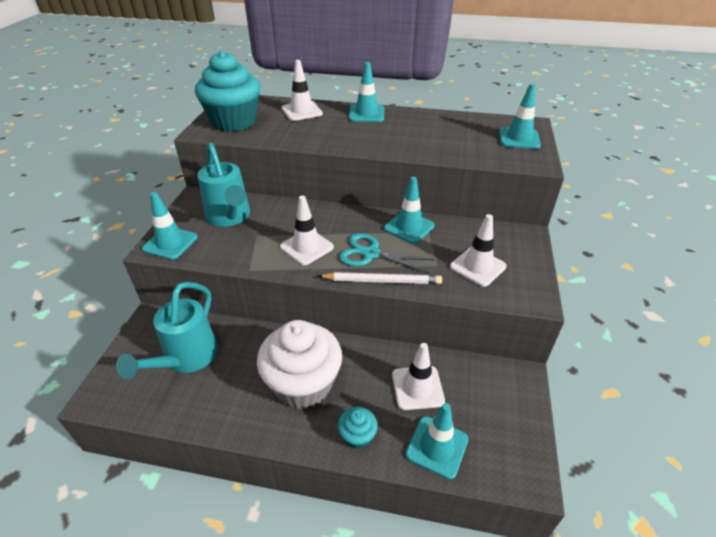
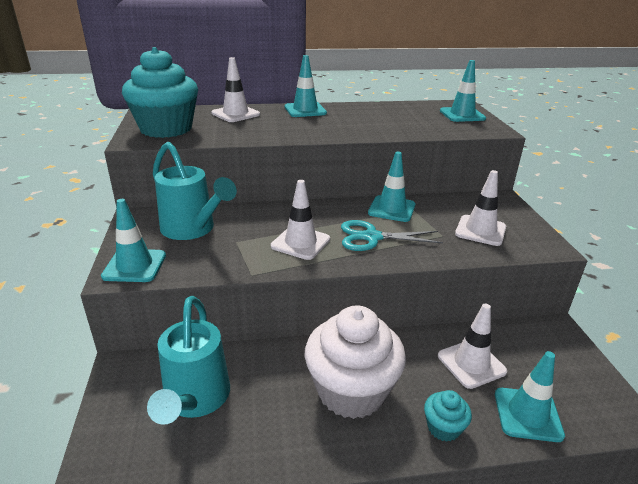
camera: 20 degrees left, 10 degrees down
(382, 281) = (401, 259): white pencil -> none

